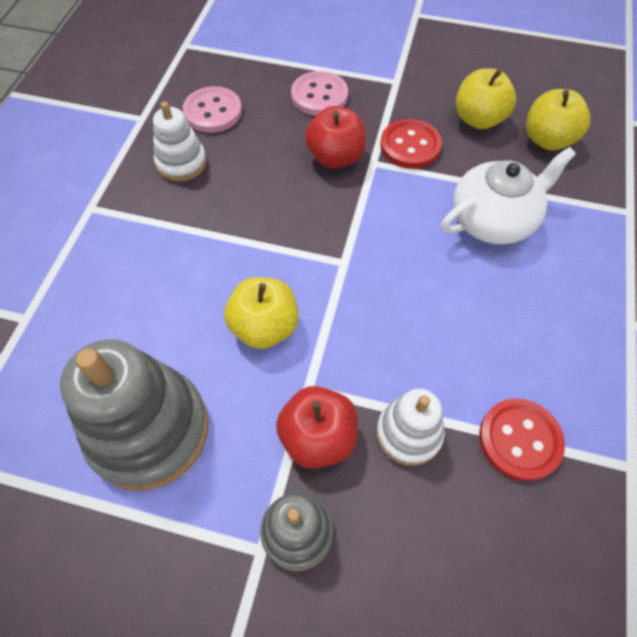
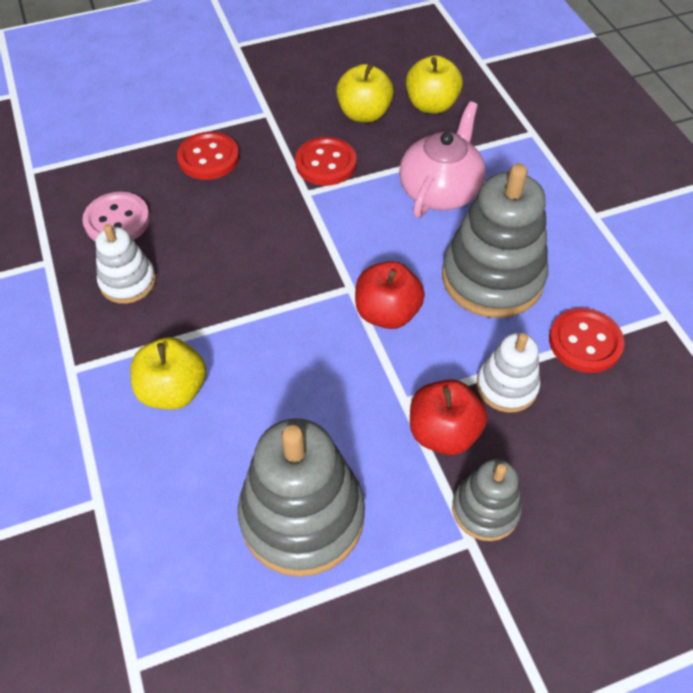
camera: 35 degrees left, 5 degrees down
(264, 327) = (328, 376): yellow apple -> yellow apple (173, 390)
(319, 96) = (208, 158): pink button -> red button
(335, 157) = (269, 204): red apple -> red apple (387, 313)
(477, 325) = (492, 278): none -> grey stacking toy
(493, 220) = (440, 190): white teapot -> pink teapot

